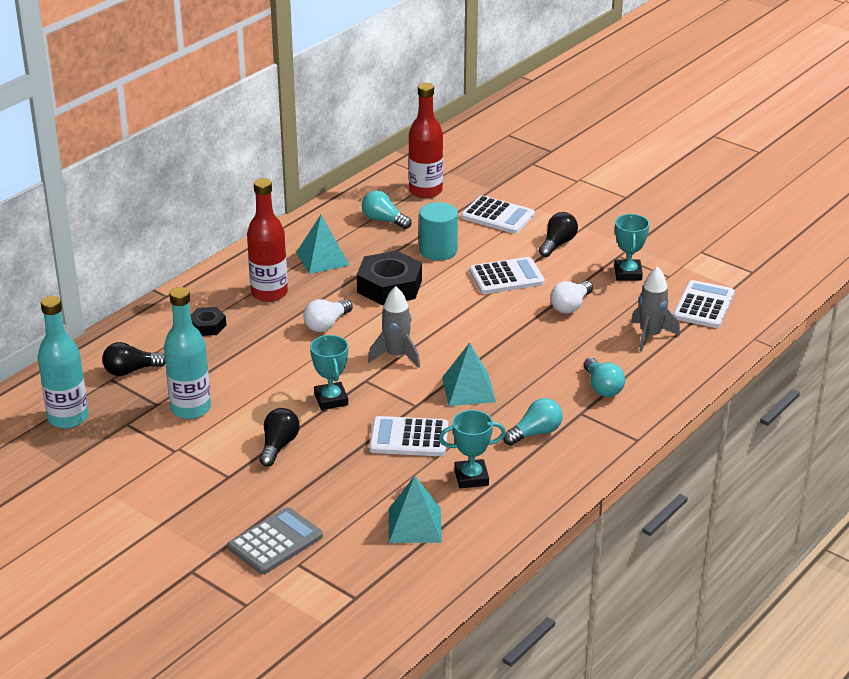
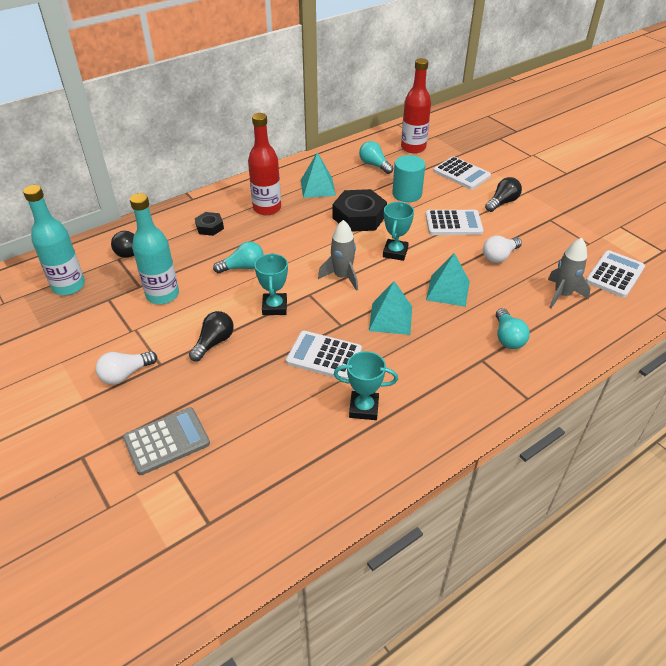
camera: 15 degrees right, 10 degrees up
(327, 324) = (299, 240): white light bulb -> white light bulb (125, 374)
(415, 525) = (295, 450): turquoise pyramid -> turquoise pyramid (448, 290)
(535, 433) = (435, 372): turquoise light bulb -> turquoise light bulb (243, 267)
(628, 273) = (554, 236): turquoise trophy -> turquoise trophy (395, 252)

